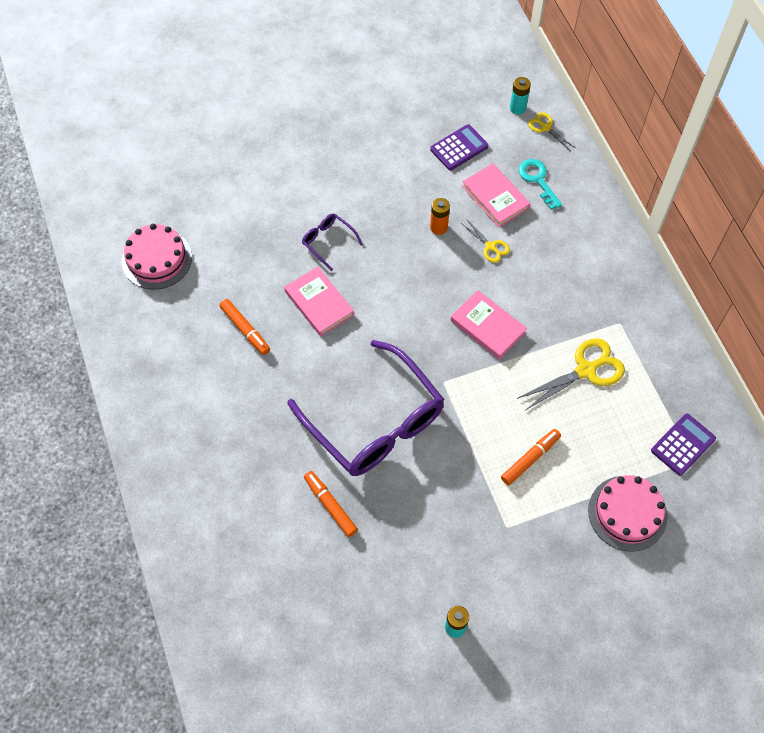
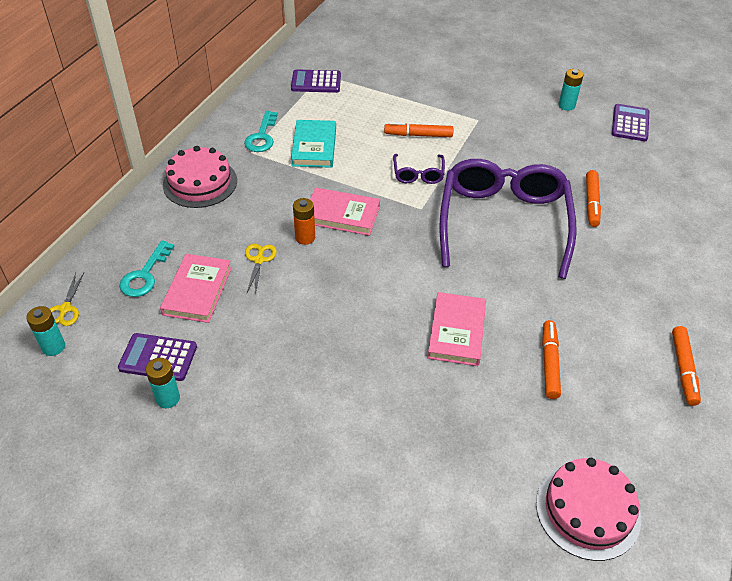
camera: 135 degrees left, 15 degrees down
(160, 396) = (683, 369): none -> orange marker
(328, 242) = (388, 376): purple glasses -> purple glasses (418, 174)
(379, 655) = (630, 123): none -> purple calculator
(424, 135) = (168, 398): none -> turquoise battery
(438, 227) = (277, 307): orange battery -> orange battery (305, 237)
(487, 327) = (342, 214): pink book -> pink book turned 75 degrees counterclockwise
(585, 370) = (314, 147): yellow scissors -> turquoise book
(627, 513) = (395, 81): pink cake -> pink cake (200, 182)
(634, 344) = (262, 136): none -> turquoise key

